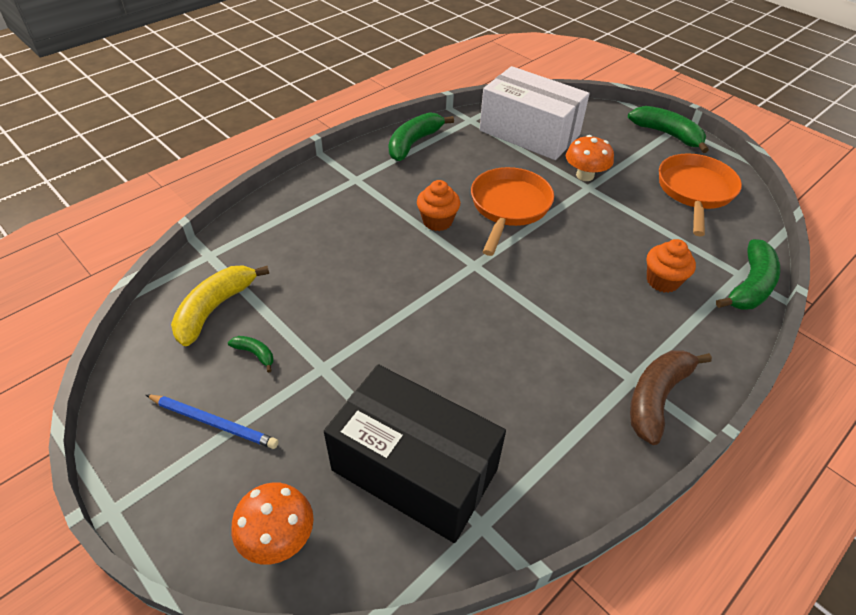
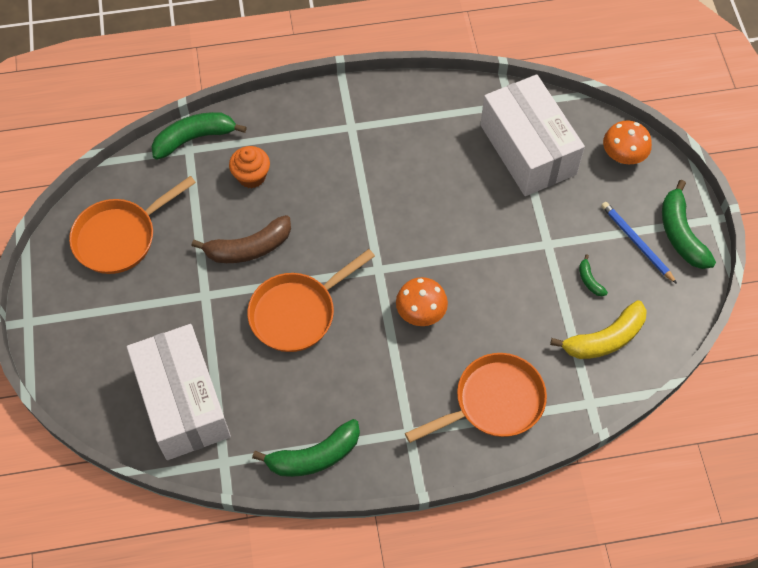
camera: 145 degrees left, 15 degrees up
(299, 221) = (493, 402): none -> orange pan
(414, 469) = (527, 149): black box -> white box
(437, 221) = (372, 332): orange cupcake -> none
(585, 175) = (192, 311): orange mushroom -> orange mushroom (421, 312)
(656, 397) = (348, 109): brown banana -> brown banana (249, 248)
(667, 134) = (52, 317): green banana -> green banana (681, 234)

